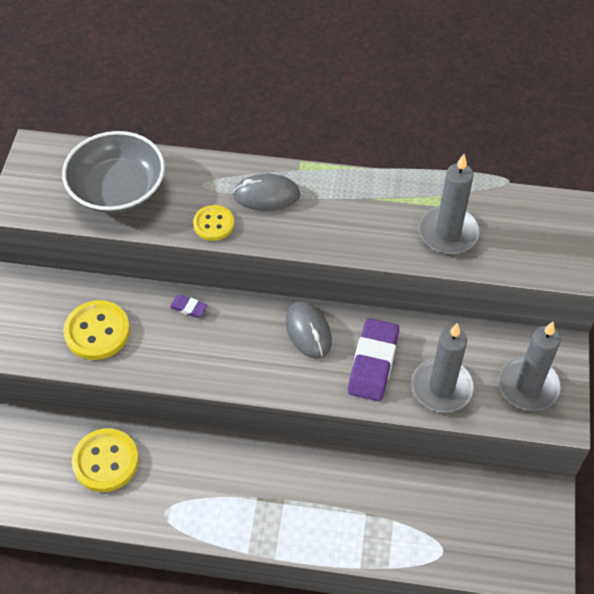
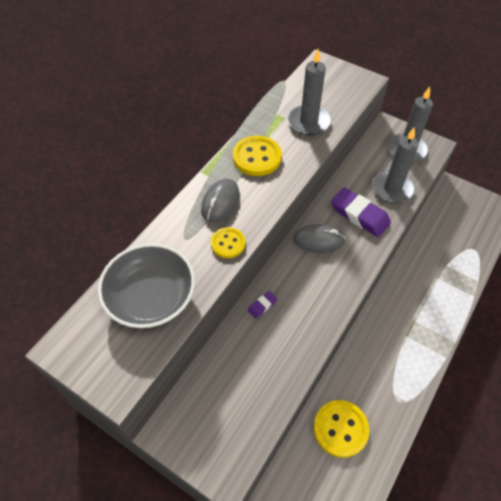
camera: 65 degrees left, 0 degrees up
(97, 331) = (252, 379): yellow button -> yellow button (257, 157)

